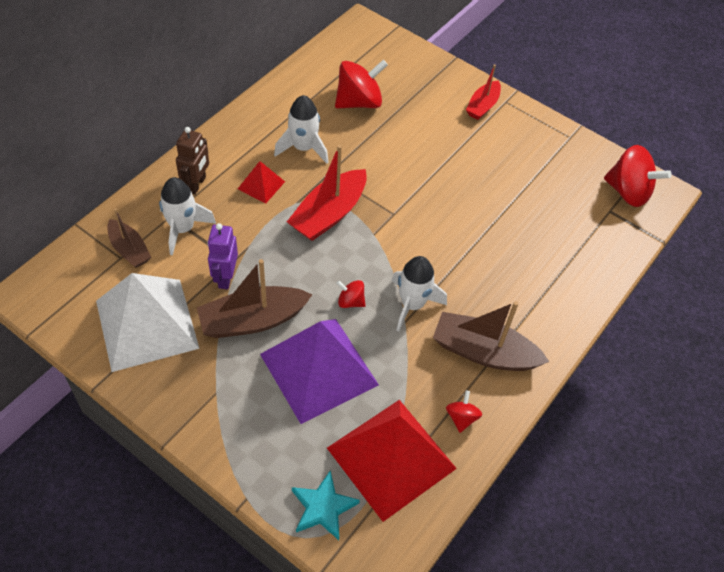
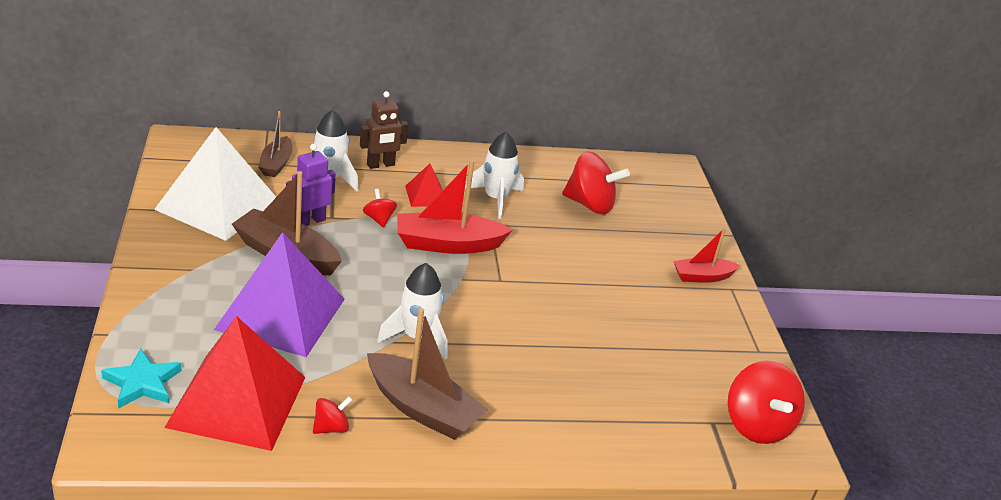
camera: 45 degrees right, 20 degrees down
(350, 301) = (373, 299): red spinning top -> red spinning top (379, 219)
(483, 352) = (422, 408): brown boat -> brown boat turned 150 degrees clockwise

